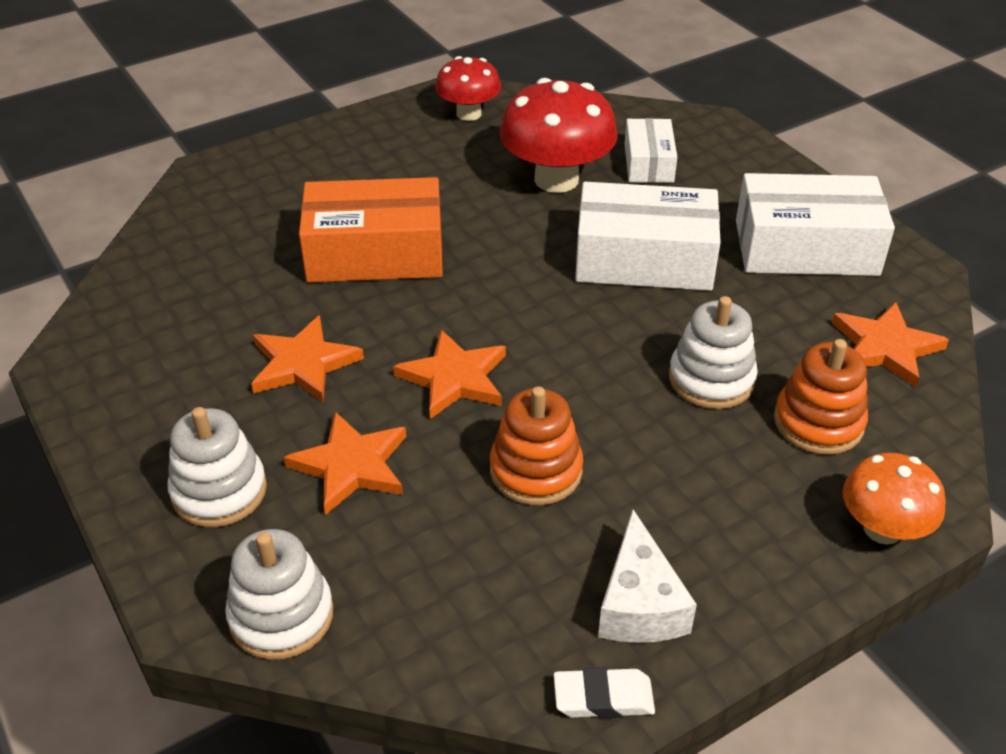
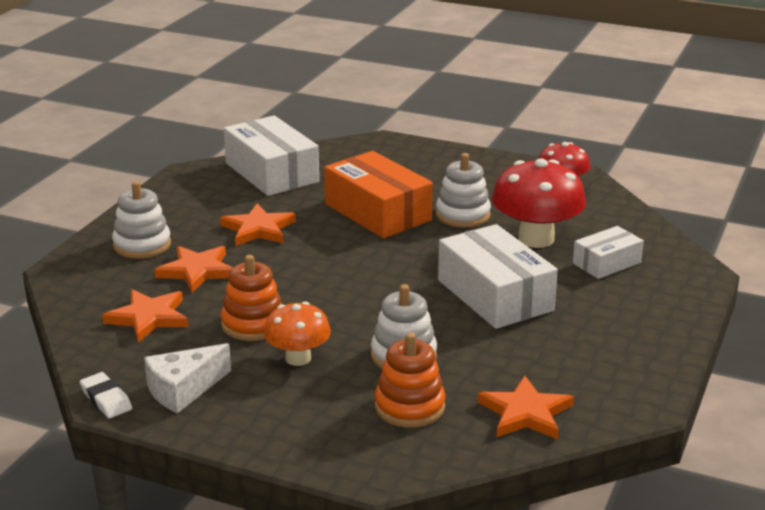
camera: 55 degrees right, 15 degrees down
(281, 616) = (78, 292): white stacking toy -> white stacking toy (463, 215)
(454, 378) = (300, 274): orange star -> orange star (149, 318)
(806, 248) = (598, 350): white box -> white box (271, 173)
(882, 529) = (334, 458): orange mushroom -> orange mushroom (298, 358)

